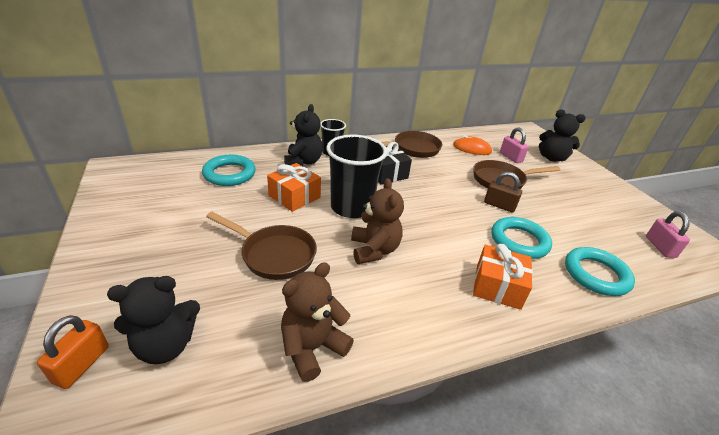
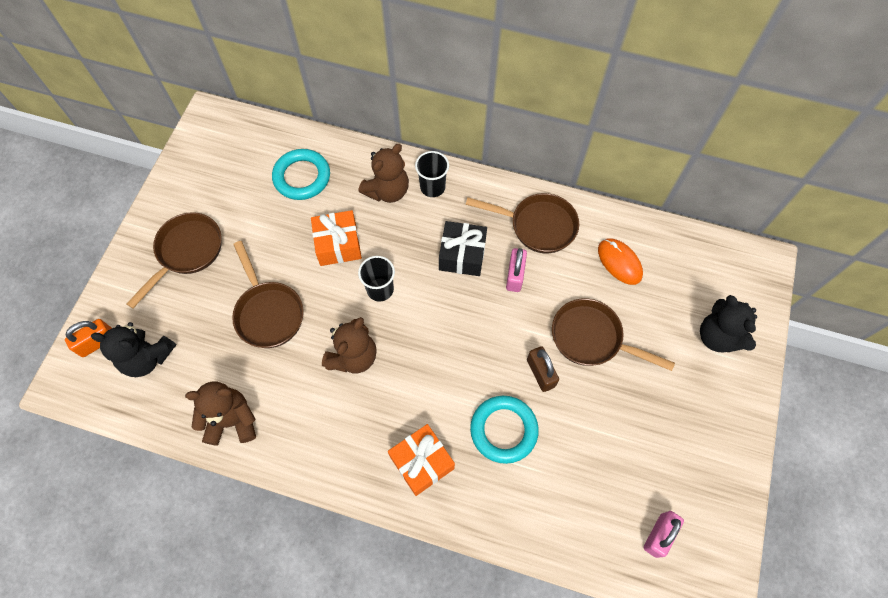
camera: 40 degrees right, 30 degrees up
(153, 248) = (187, 252): none -> brown pan
(303, 162) = (387, 191): black teddy bear -> brown teddy bear
(352, 207) = (380, 289): black cup -> black cup, size x0.56
(510, 157) = (656, 305): pink padlock -> pink padlock (515, 276)
(596, 274) = (533, 513): turquoise ring -> none

